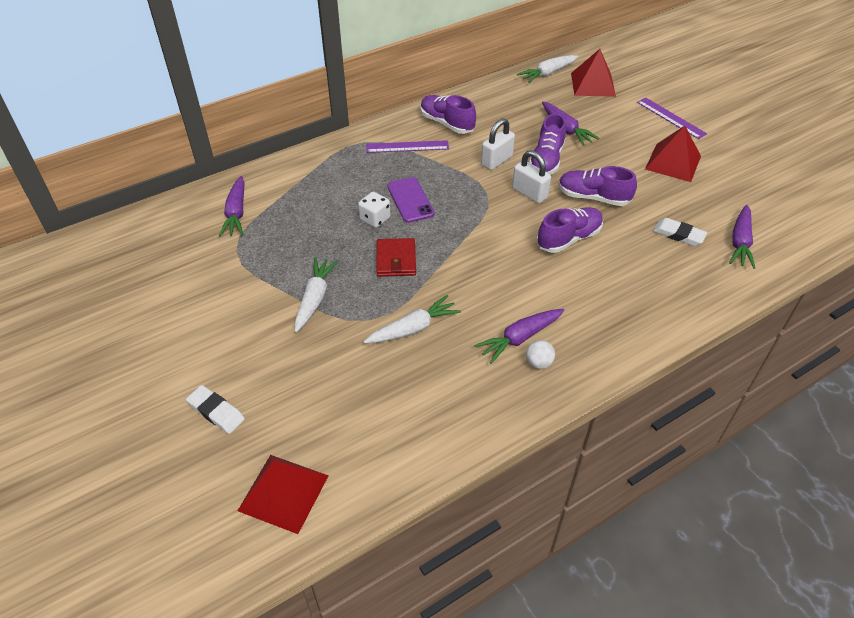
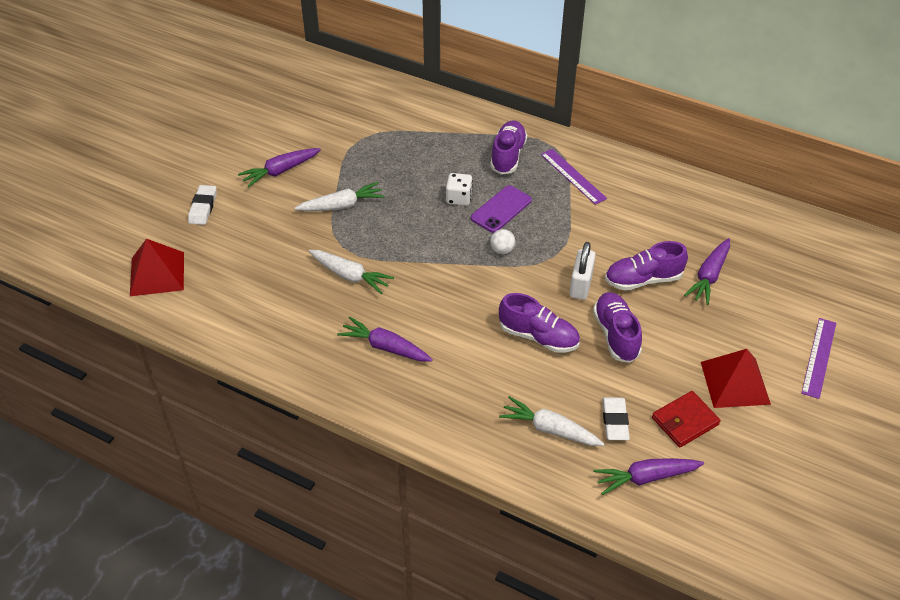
camera: 60 degrees right, 0 degrees up
(236, 213) = (400, 118): purple carrot -> purple carrot (280, 171)
(396, 260) = (419, 232): red wallet -> red wallet (685, 421)
(447, 123) = (633, 187): purple shoe -> purple shoe (508, 156)
(496, 161) = (608, 244): white padlock -> none
(538, 363) = (366, 369): white ball -> white ball (502, 250)
(547, 74) = (796, 227): white carrot -> white carrot (550, 429)
(593, 84) = (815, 270): red pyramid -> none

